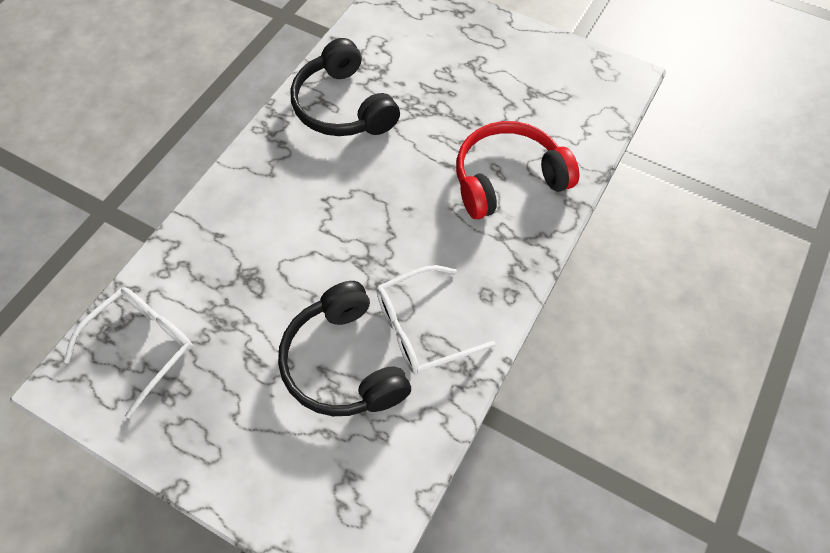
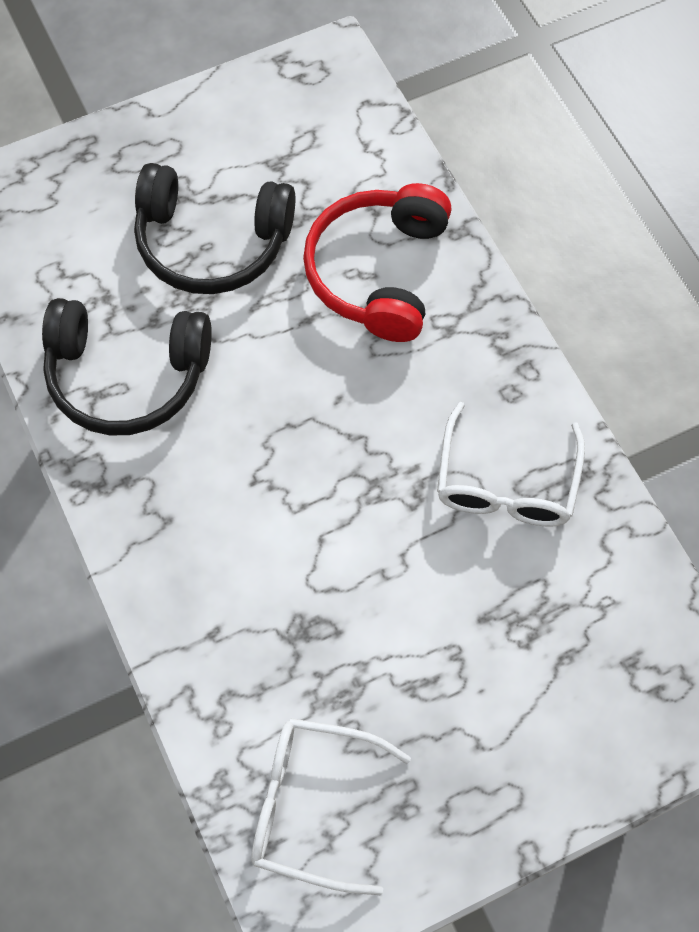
camera: 55 degrees left, 5 degrees up
(142, 346) = (312, 805): white glasses -> white glasses turned 60 degrees counterclockwise
(343, 363) = (493, 590): black headphones -> black headphones (212, 242)

